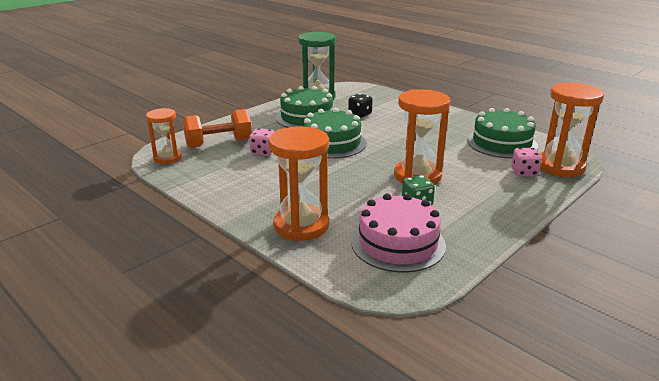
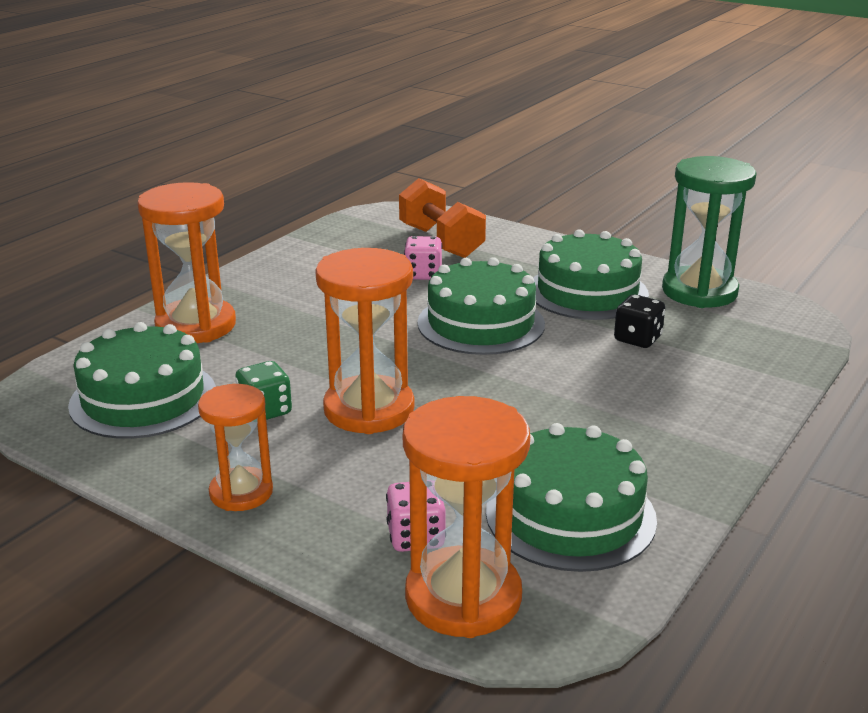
camera: 80 degrees right, 0 degrees up
(167, 158) = (380, 219): orange hourglass -> orange hourglass (241, 492)
(398, 243) = (143, 398): pink cake -> green cake

